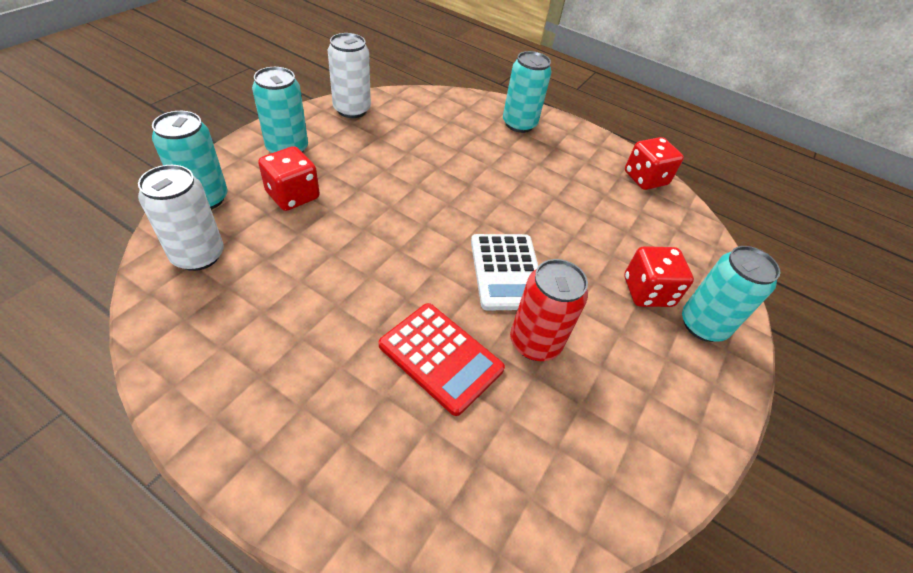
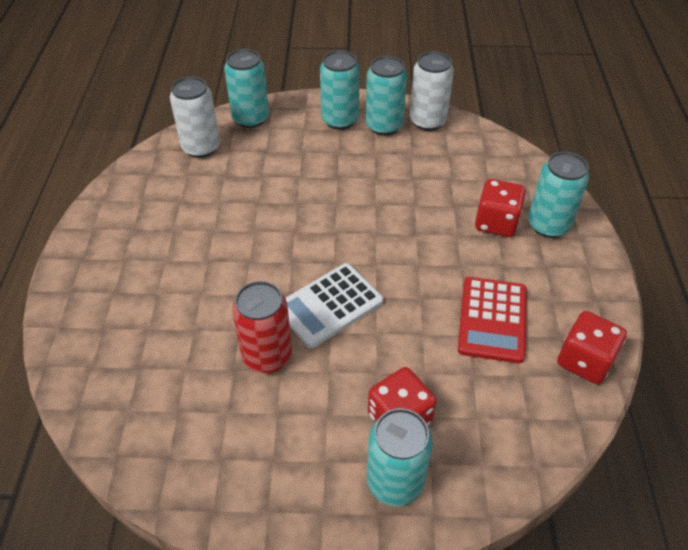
camera: 65 degrees right, 0 degrees up
(293, 195) = (294, 151): red dice -> red dice (496, 222)
(328, 131) = (384, 126): none -> turquoise can
(440, 357) = (210, 306): red calculator -> red calculator (492, 320)

